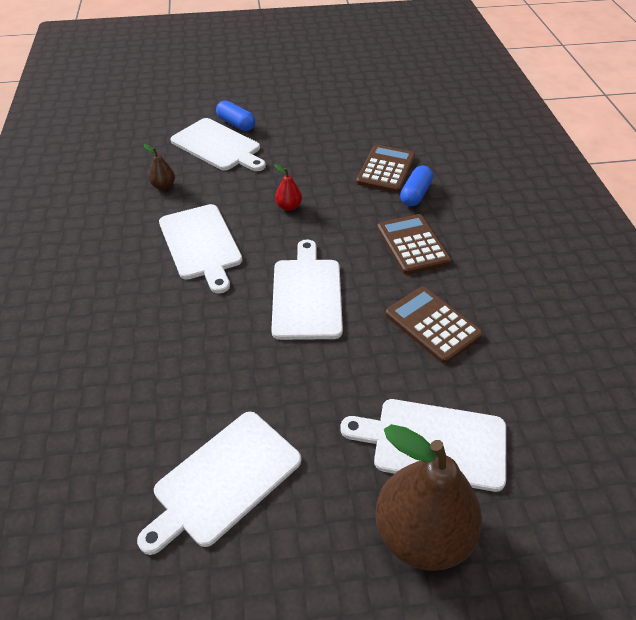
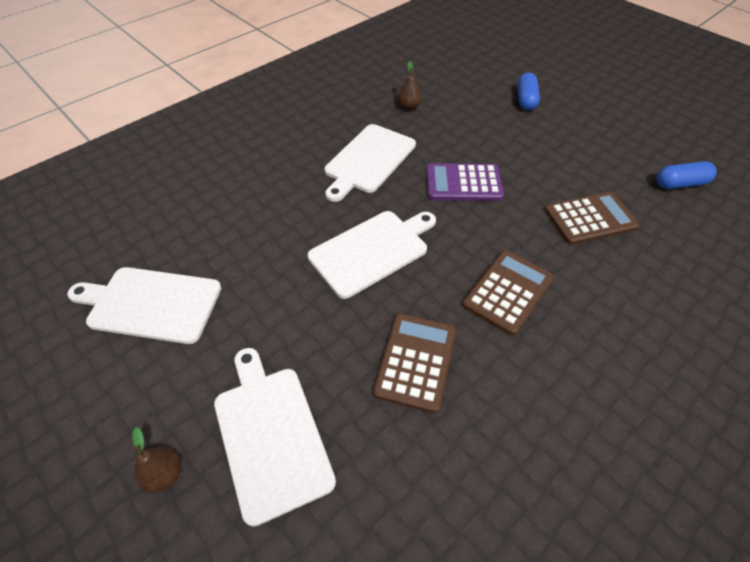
camera: 55 degrees right, 5 degrees up
(218, 146) = (487, 106): white cutting board -> none
(288, 207) = (463, 183): red pear -> purple calculator
(415, 194) = (582, 258): blue capsule -> blue capsule (680, 184)
(422, 534) = (164, 474): brown pear -> brown pear, size x0.41

